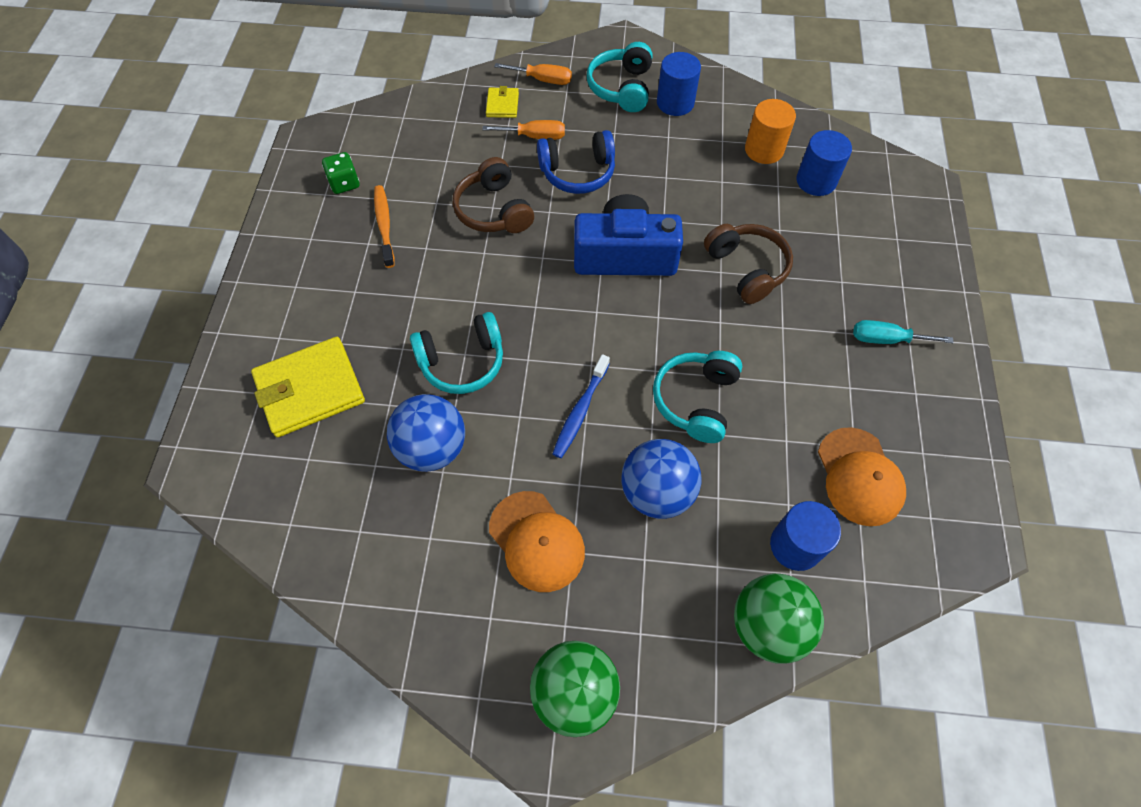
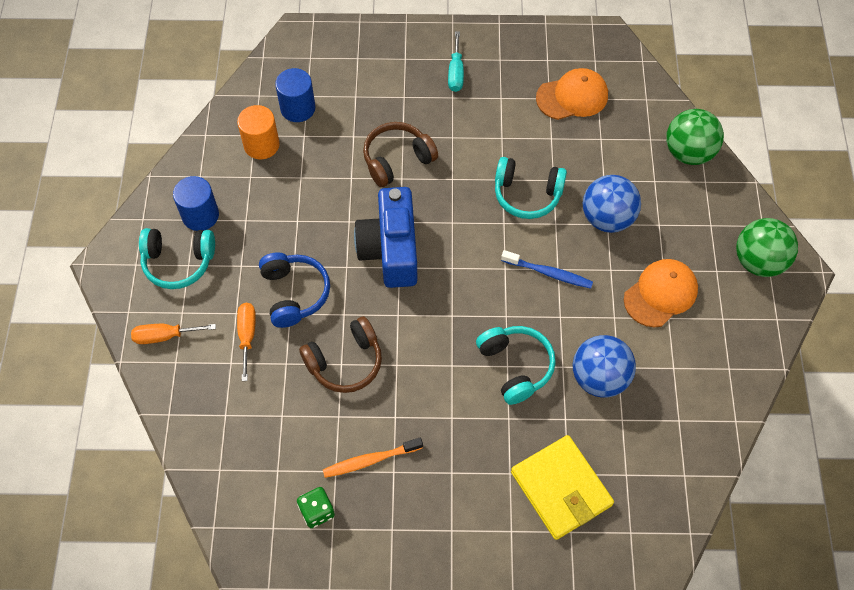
camera: 95 degrees left, 0 degrees up
(502, 105) = (201, 371): yellow wallet -> none
(543, 80) = (165, 336): orange screwdriver -> orange screwdriver turned 105 degrees counterclockwise
(795, 545) = (630, 135): blue cylinder -> none

